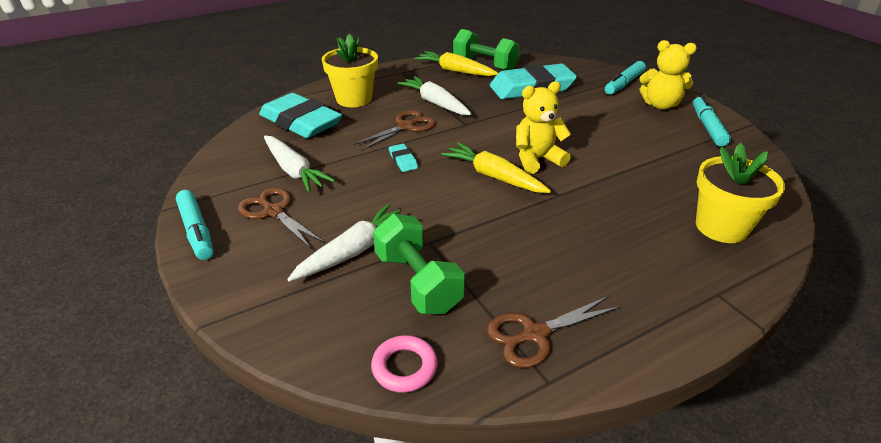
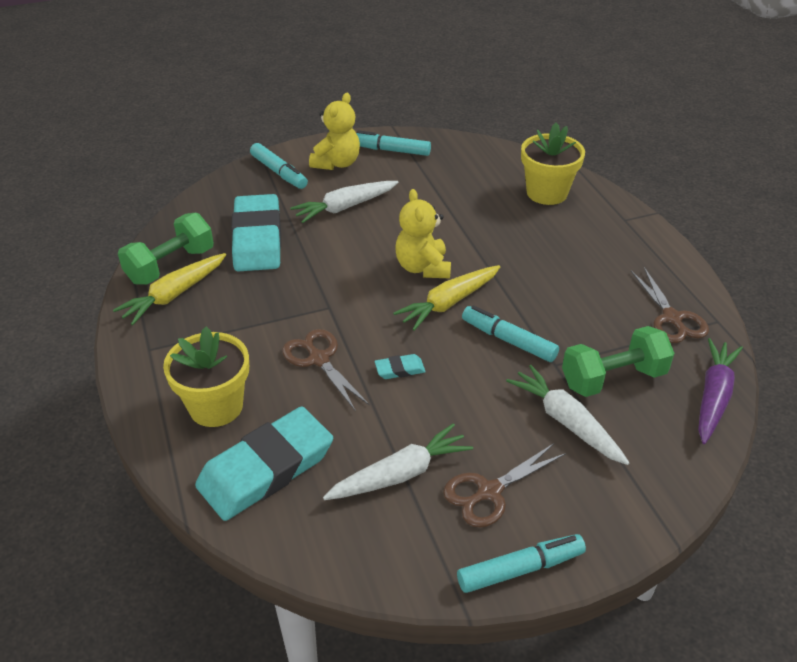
camera: 80 degrees left, 5 degrees up
(404, 367) = (713, 396): pink ring -> purple carrot
(435, 103) = (263, 326): white carrot -> white carrot (345, 207)
(455, 212) = (508, 340): none -> turquoise marker

